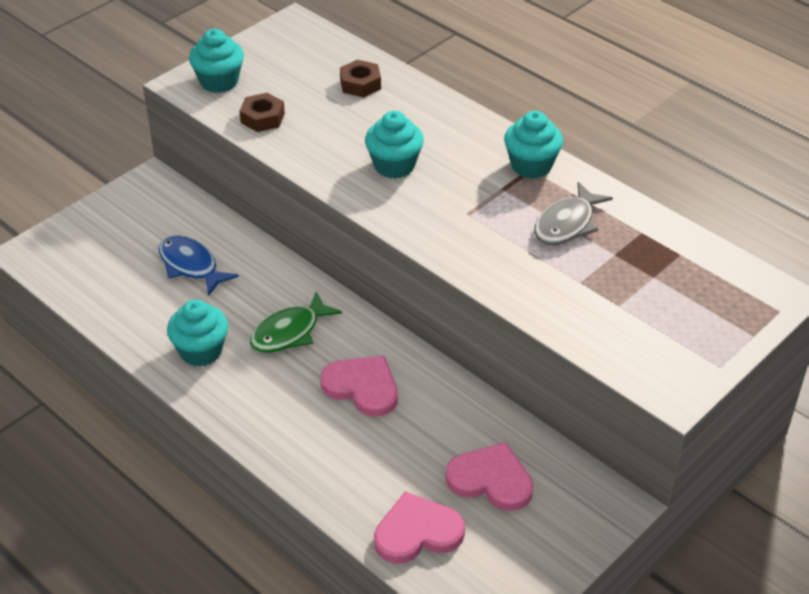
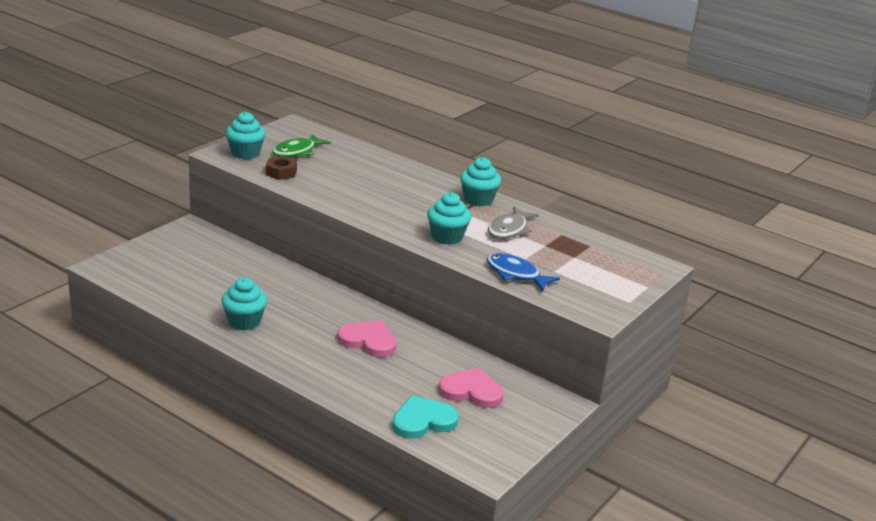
camera: 10 degrees left, 15 degrees down
(191, 266) = (228, 274): blue fish -> blue fish (516, 274)
(290, 332) = (309, 311): green fish -> green fish (297, 152)
(360, 84) = (348, 156): brown nut -> none
(394, 165) = (381, 198): turquoise cupcake -> turquoise cupcake (447, 237)
(417, 532) = (423, 421): pink heart -> turquoise heart

